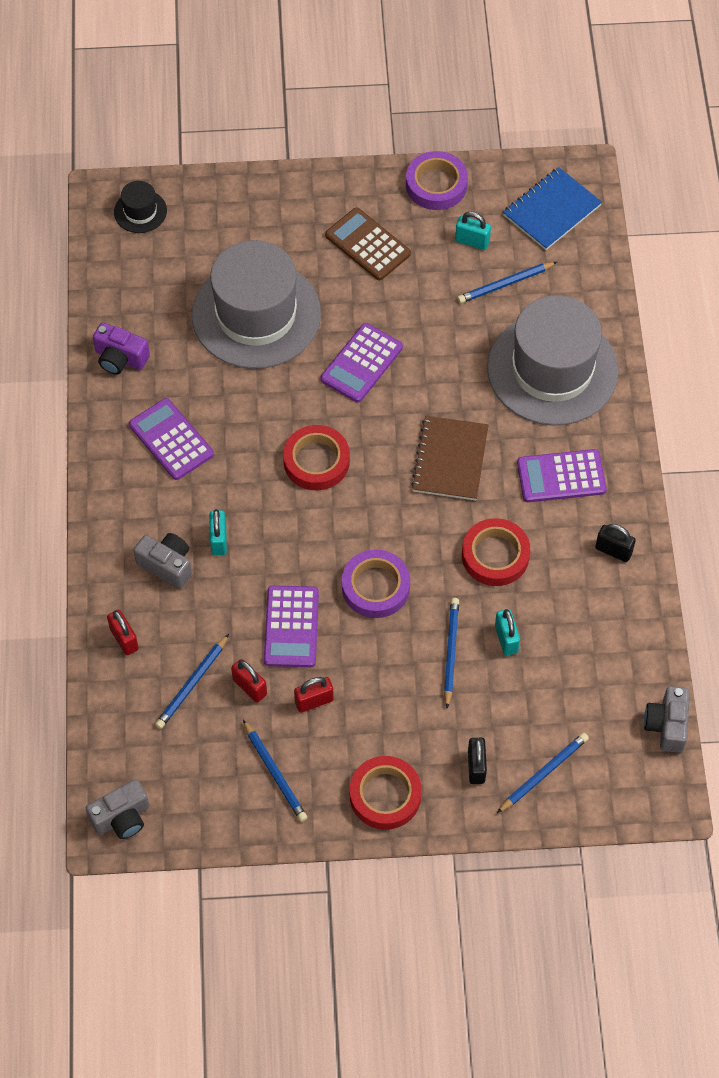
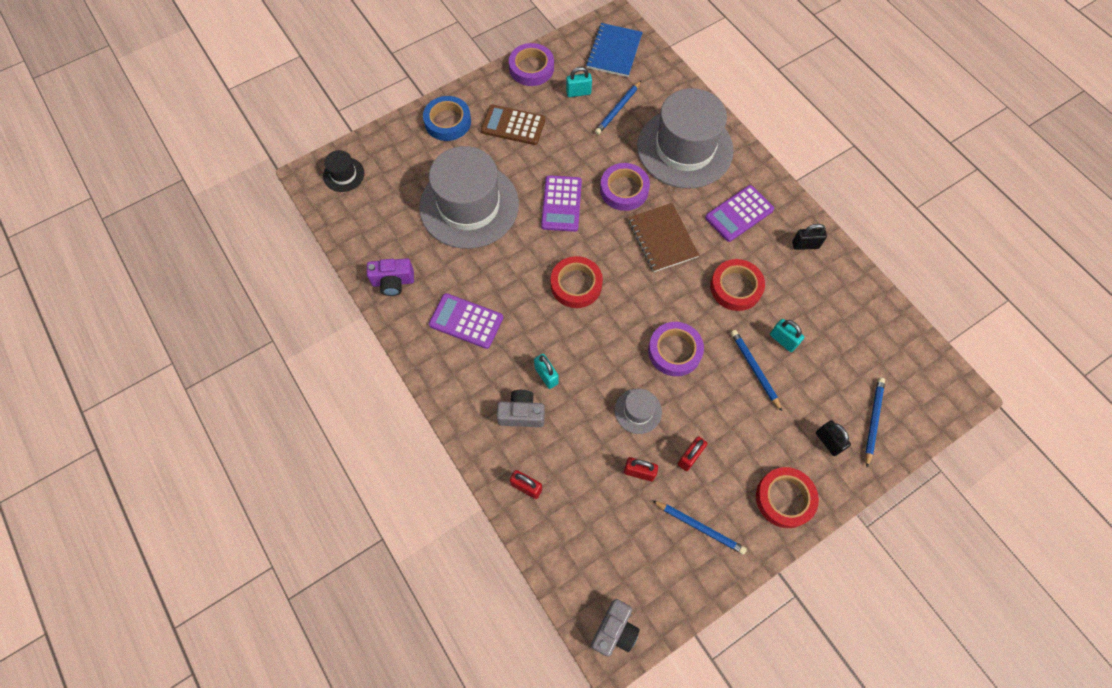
camera: 30 degrees left, 5 degrees up
(192, 684) = (597, 493): blue pencil -> none
(291, 627) = (638, 411): purple calculator -> grey hat
(295, 204) = (448, 122): none -> blue tape
(445, 382) = (624, 190): none -> purple tape
(667, 725) = (922, 343): grey camera -> none

